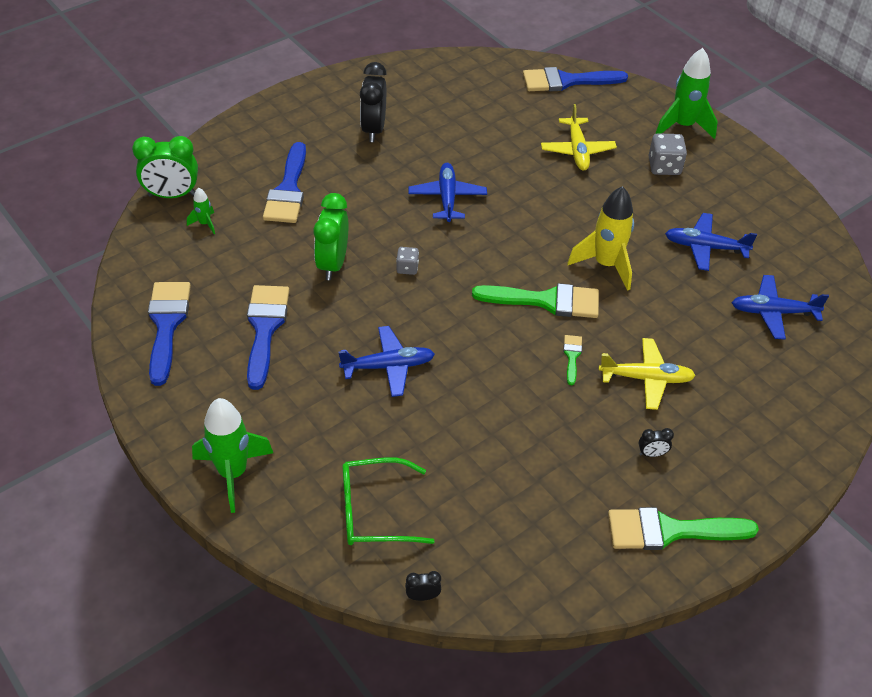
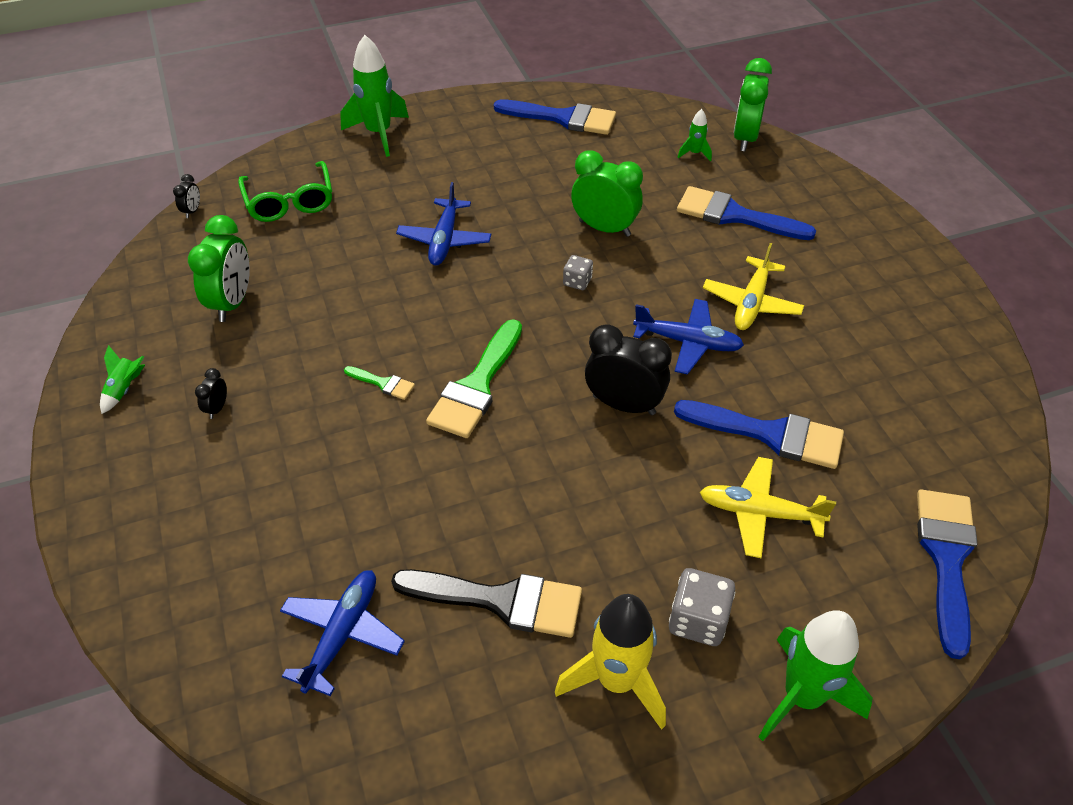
camera: 110 degrees right, 0 degrees up
(265, 328) = (532, 171): blue brush -> blue brush (770, 434)
(373, 129) = (839, 304): black clock -> black clock (624, 405)
(375, 511) = (289, 201): green glasses -> green glasses turned 150 degrees clockwise
(535, 496) = (232, 303): none -> green clock
(606, 265) = (513, 466): yellow rocket -> yellow rocket (617, 681)
(646, 378) = (315, 441): yellow plane -> yellow plane (751, 303)
(669, 531) = (124, 389): green brush -> green rocket
(705, 247) = (501, 600): blue plane -> black brush

